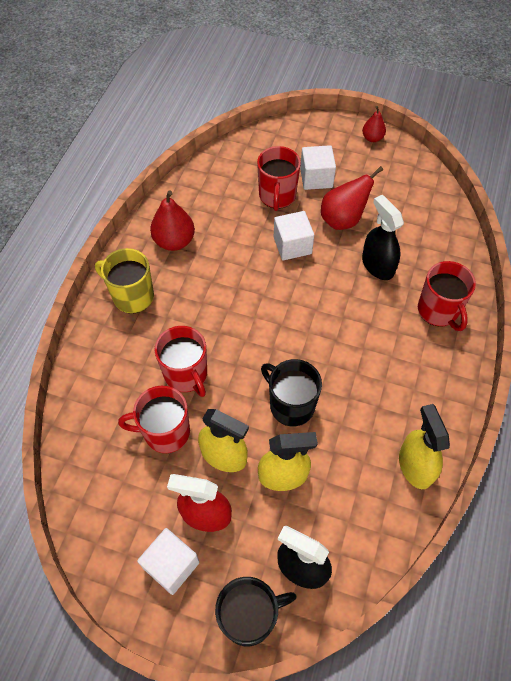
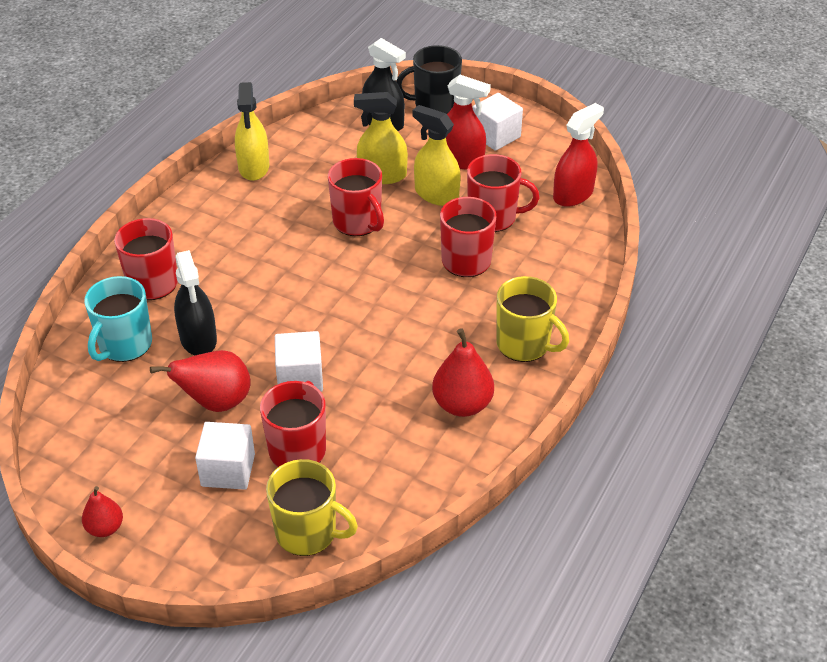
camera: 170 degrees left, 15 degrees down
(87, 478) = (573, 194): none -> red spray bottle
(256, 150) = (307, 532): none -> yellow mug
(291, 405) = (358, 222): black mug -> red mug
(428, 253) = (124, 345): none -> turquoise mug

